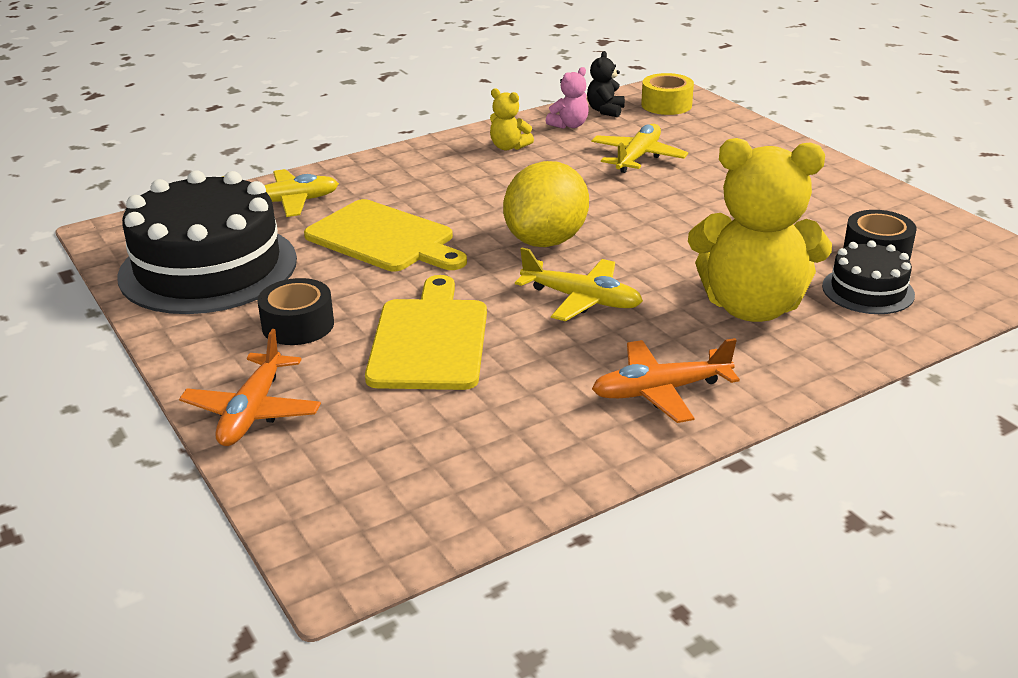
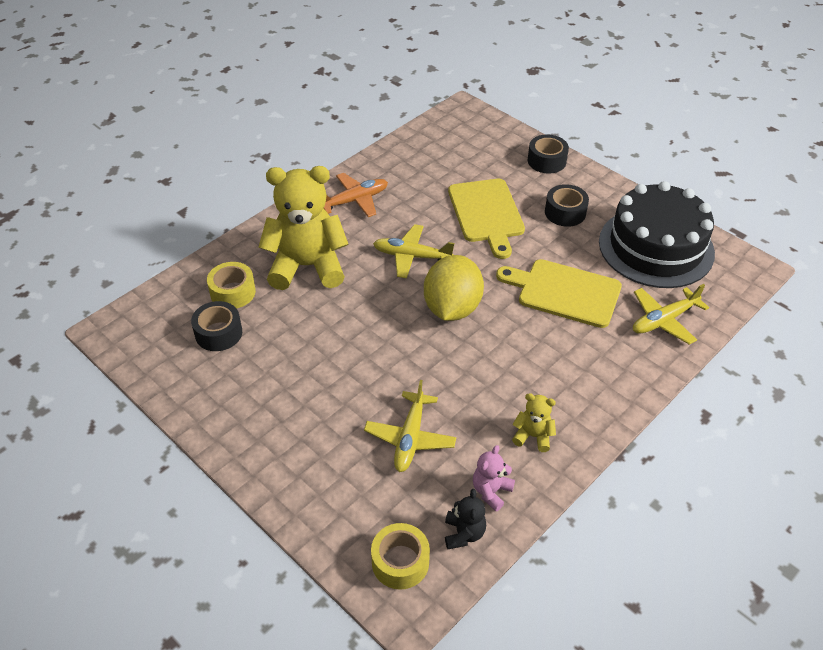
camera: 165 degrees right, 15 degrees up
(252, 412) = (546, 161): orange plane -> black tape
(868, 290) = (233, 292): black cake -> yellow tape

